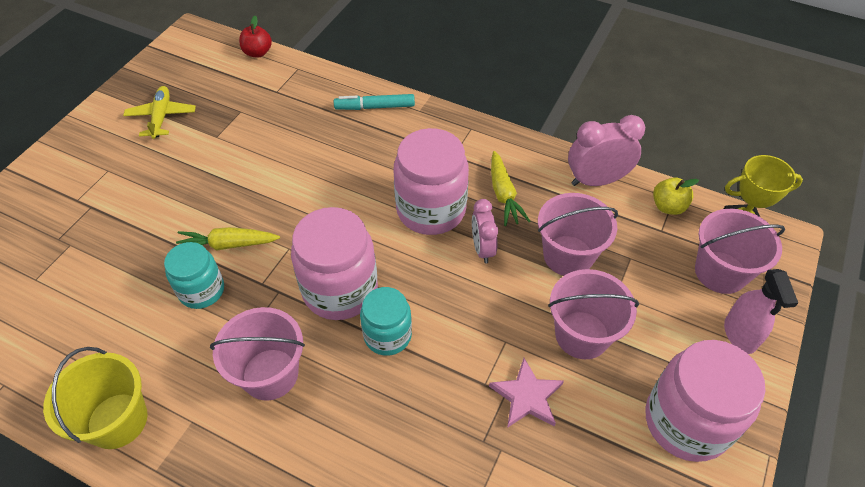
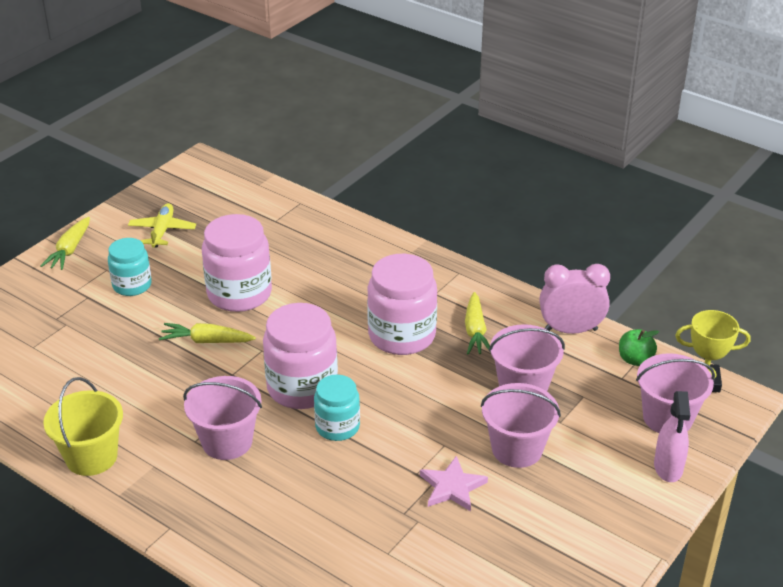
camera: 10 degrees right, 15 degrees down
(65, 152) = (69, 250): none -> yellow carrot
(202, 290) = (177, 373): turquoise jar -> turquoise jar (132, 285)
(257, 53) = (263, 185): red apple -> none
(375, 107) = (368, 244): turquoise marker -> none
(482, 249) = (442, 372): pink clock -> none
(668, 206) = (635, 359): yellow apple -> green apple
(686, 421) = (593, 524): pink jar -> pink jar (239, 293)

